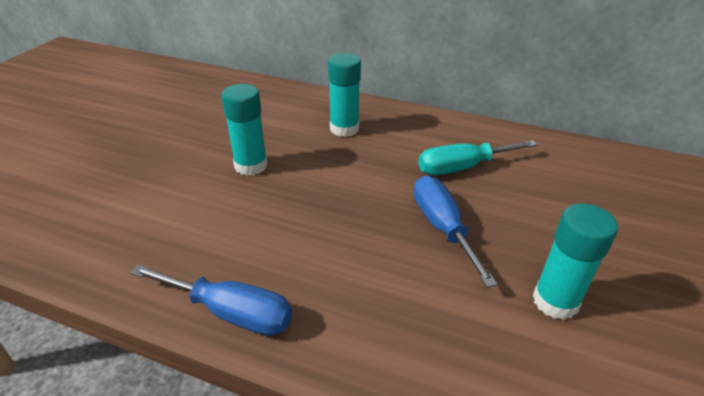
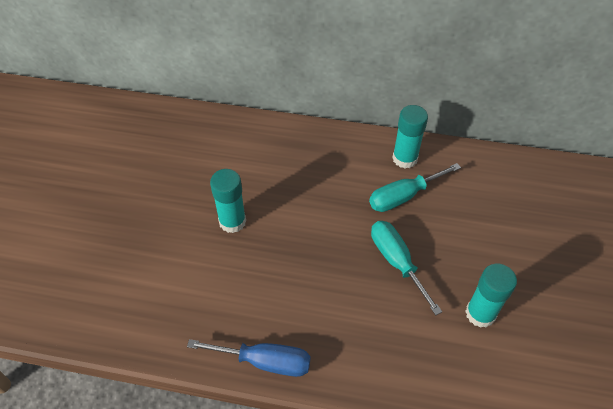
camera: 10 degrees left, 15 degrees up
(344, 129) = (298, 165): turquoise glue stick -> turquoise glue stick (405, 158)
(442, 227) = (396, 261): blue screwdriver -> turquoise screwdriver

